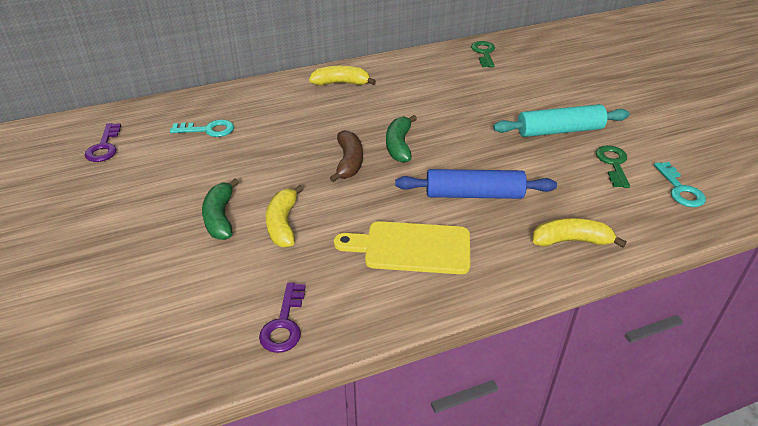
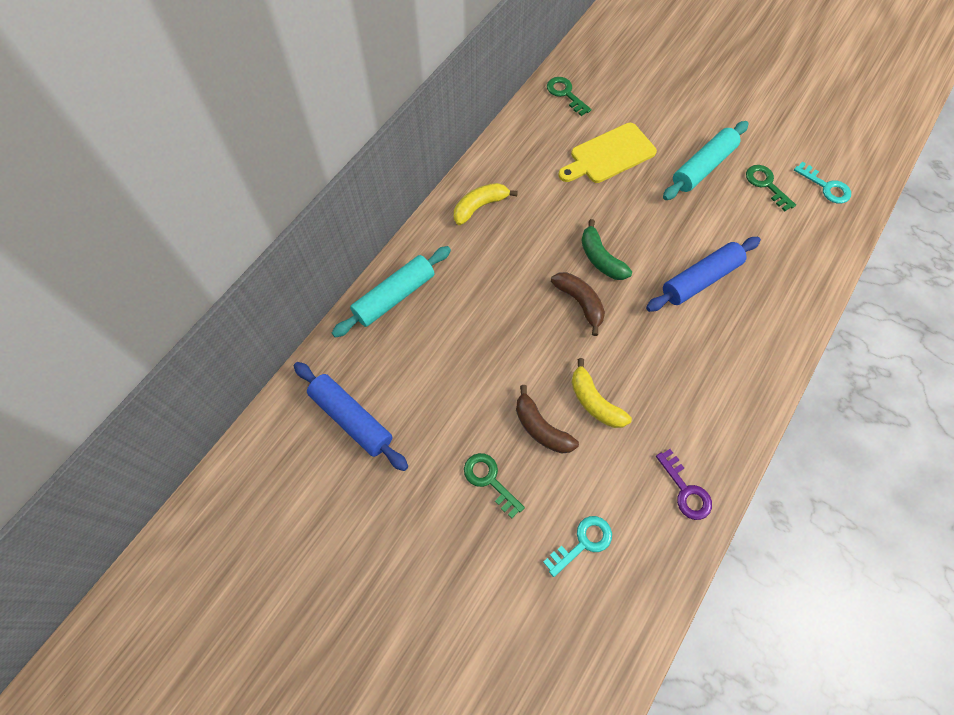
camera: 35 degrees left, 25 degrees up
(104, 147) = (351, 419): purple key -> blue rolling pin
(141, 227) = (489, 480): none -> green key
(208, 130) = (423, 338): turquoise key -> turquoise key (583, 542)
(219, 102) = (394, 297): none -> turquoise rolling pin
(220, 217) = (541, 428): green banana -> brown banana
(411, 248) = (704, 363): yellow cutting board -> yellow cutting board (609, 155)
(571, 241) = (797, 285): yellow banana -> none

